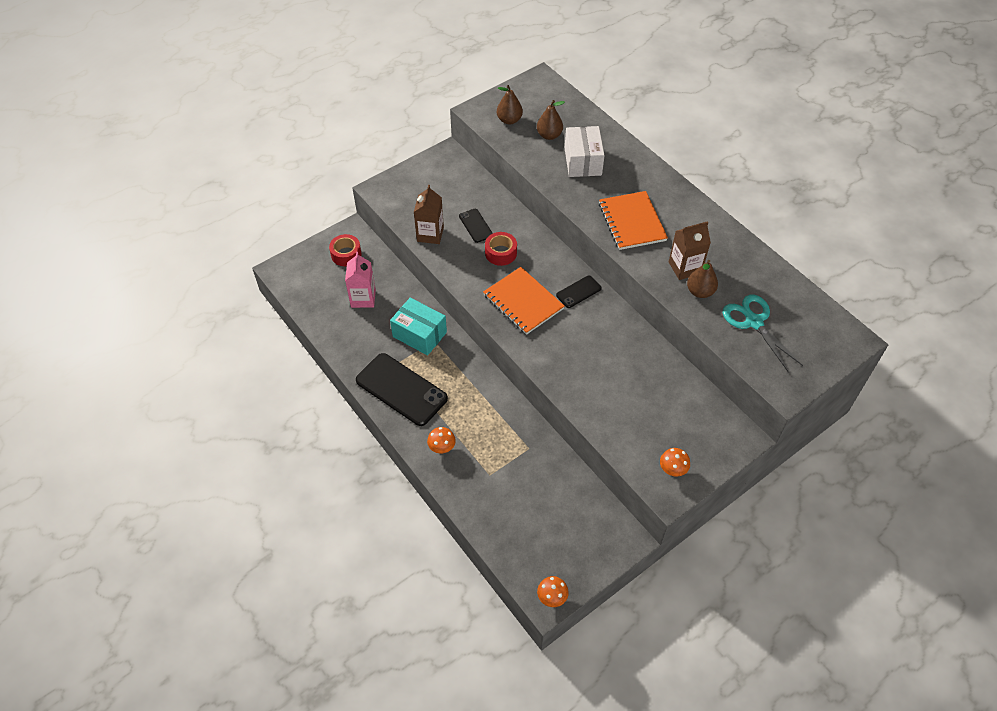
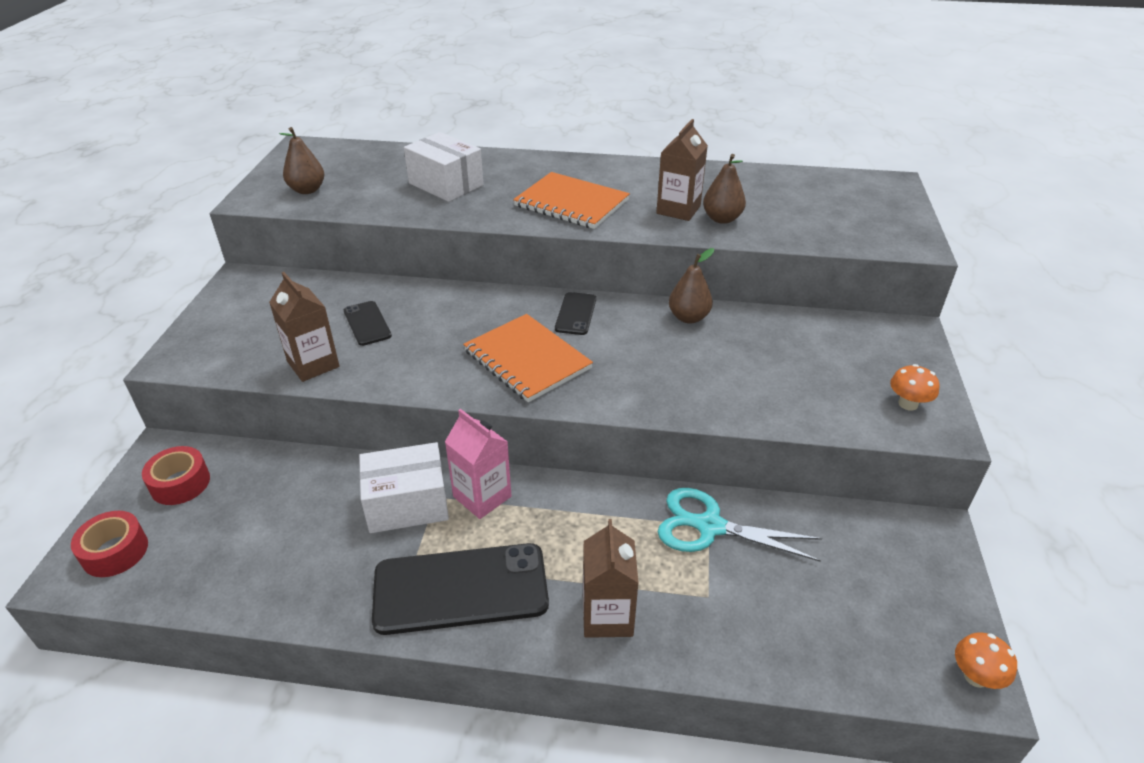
camera: 45 degrees left, 15 degrees down
(363, 298) = (268, 518): pink carton -> pink carton (482, 496)
(419, 334) = (407, 504): turquoise box -> white box
(442, 447) = (607, 616): orange mushroom -> brown carton
(475, 225) = (367, 323): black phone -> black phone turned 45 degrees clockwise
(501, 253) = (435, 331): red tape -> red tape (115, 551)
(523, 302) = (527, 359): orange notebook -> orange notebook turned 45 degrees clockwise
(549, 135) = (376, 182): brown pear -> brown pear (688, 317)
(754, 322) = (803, 214): turquoise scissors -> turquoise scissors (710, 526)

